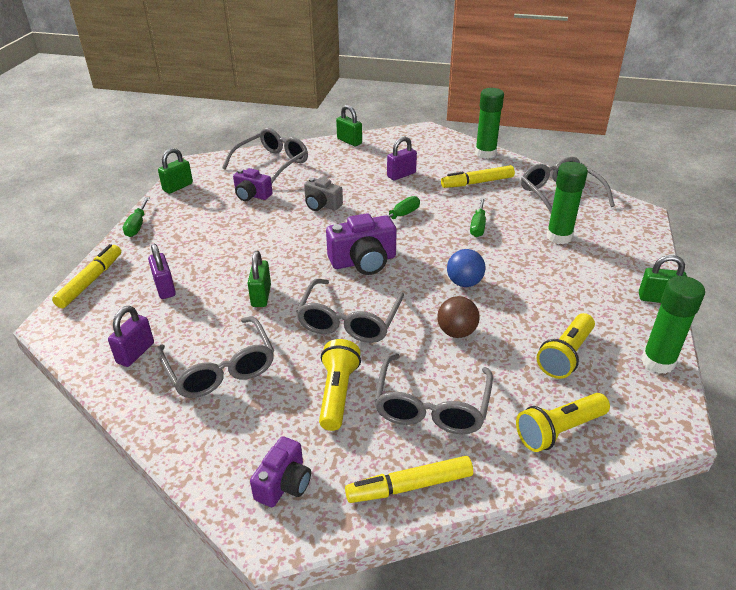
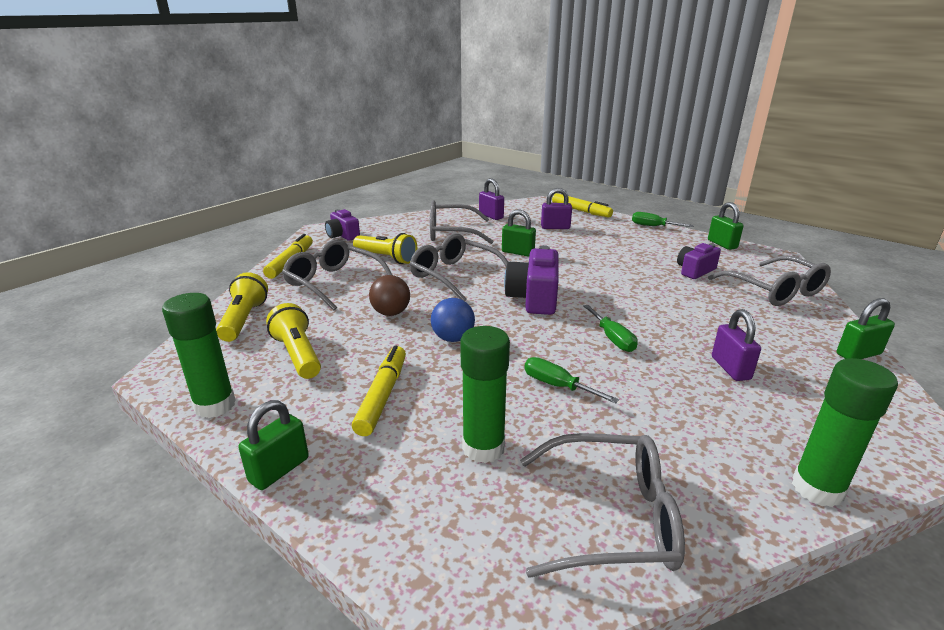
camera: 115 degrees right, 10 degrees down
(322, 205) = (660, 300): grey camera -> none
(477, 182) = (689, 431): yellow marker -> yellow marker (382, 396)

